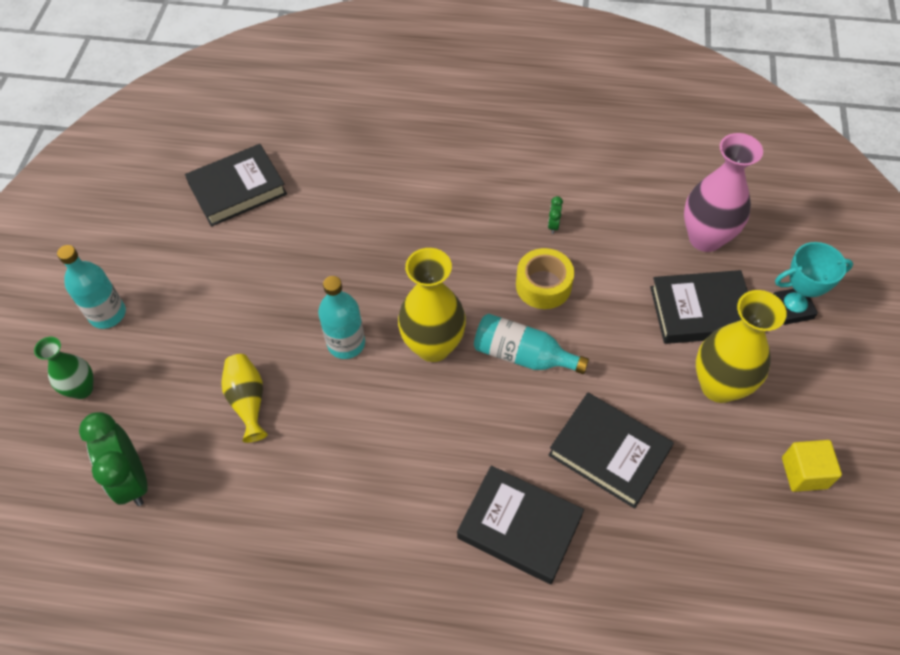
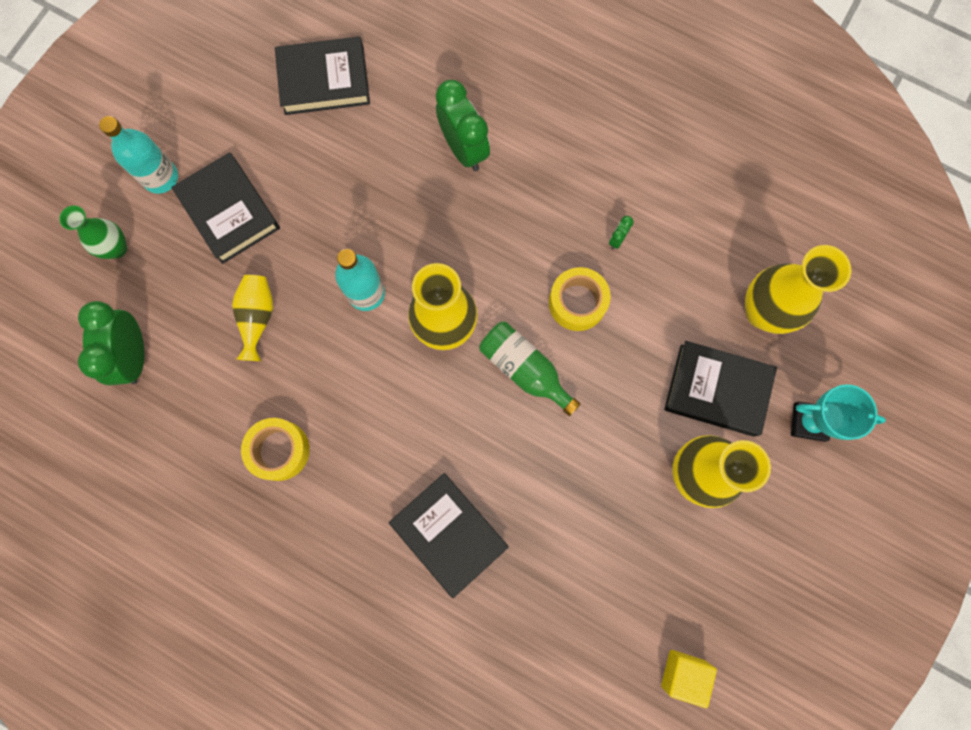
camera: 20 degrees right, 20 degrees up
(316, 513) = (279, 450): none -> yellow tape
(386, 201) = (464, 149): none -> green clock
(523, 355) = (524, 369): turquoise bottle -> green bottle
(609, 452) = (560, 497): black book -> black book (229, 211)
(705, 238) = (763, 312): pink vase -> yellow vase
(804, 473) = (729, 588): yellow cube -> yellow cube (683, 673)

